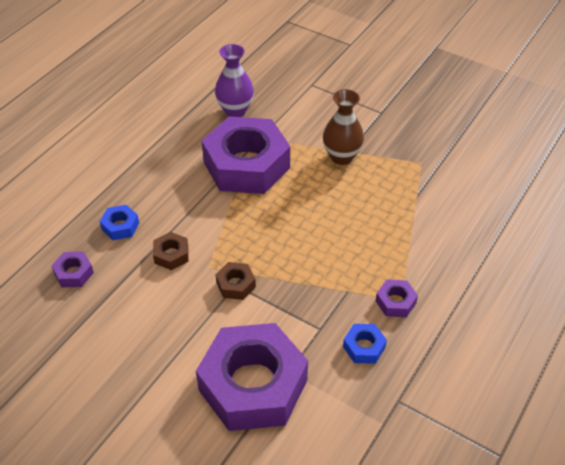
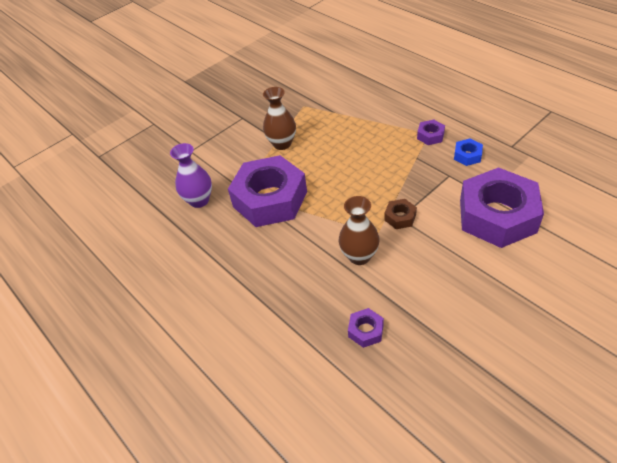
camera: 70 degrees left, 0 degrees up
(120, 226) = (316, 292): blue nut -> none
(171, 254) = (359, 256): brown nut -> brown vase

